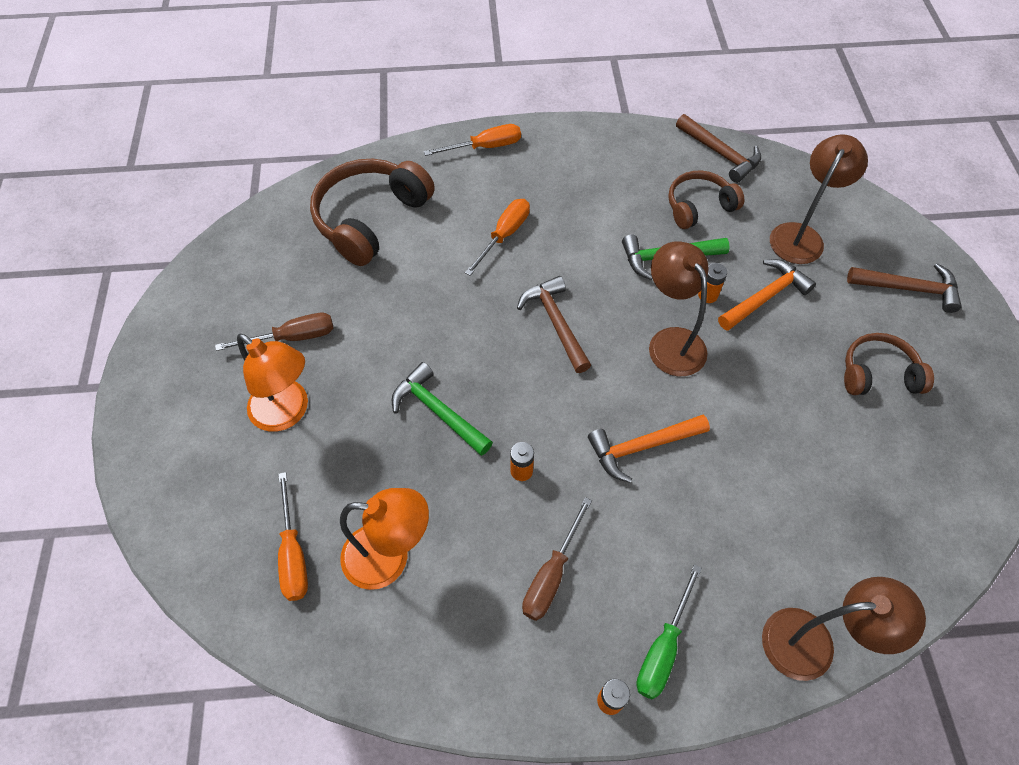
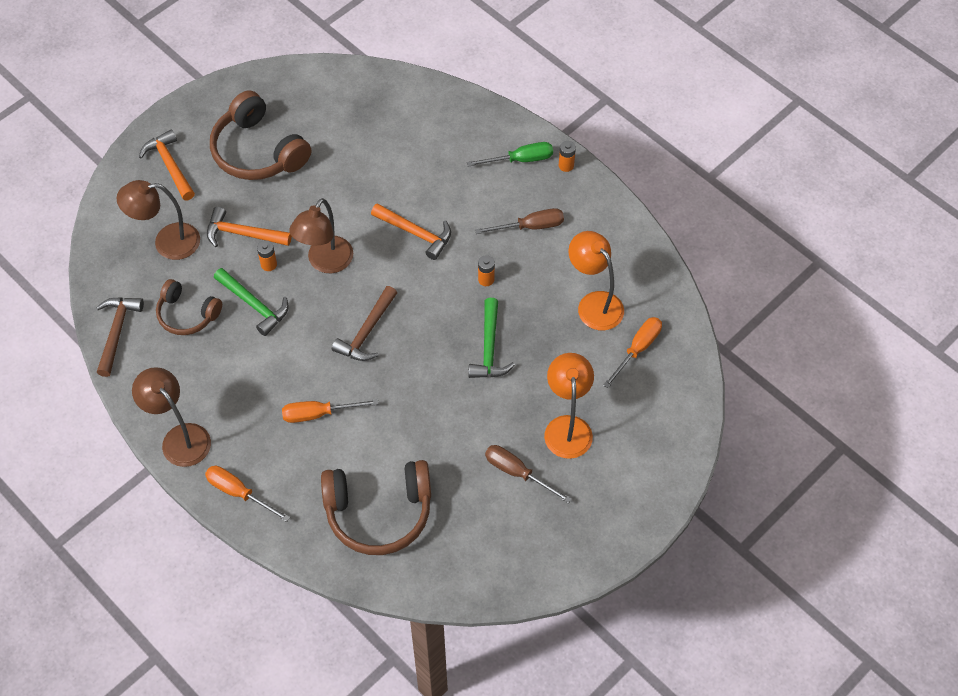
camera: 130 degrees left, 0 degrees up
(813, 643) = (459, 105): brown lamp -> brown lamp (180, 437)
(878, 374) = (258, 151): brown headphones -> brown headphones, size x1.66
(908, 289) = (170, 165): brown hammer -> orange hammer

